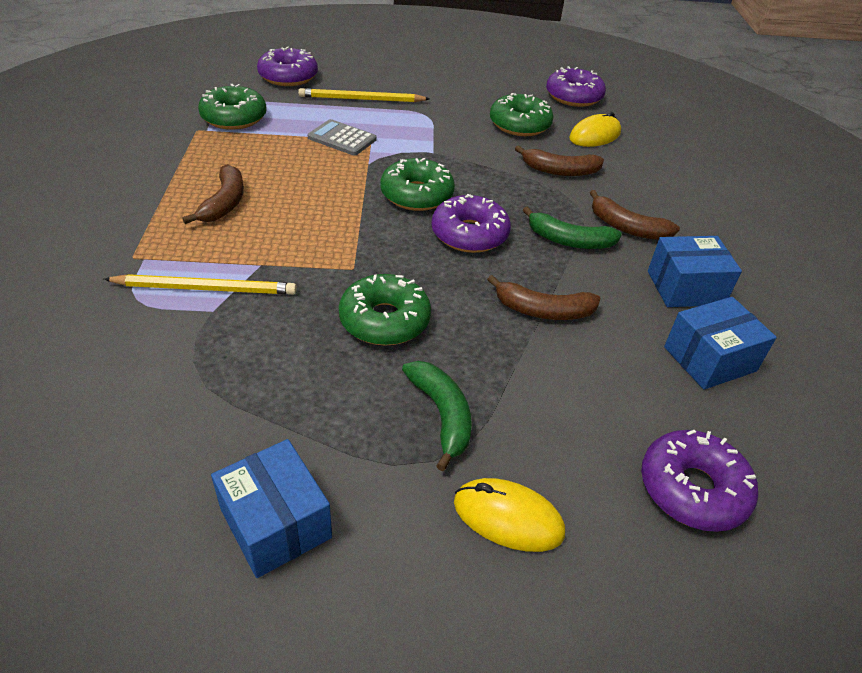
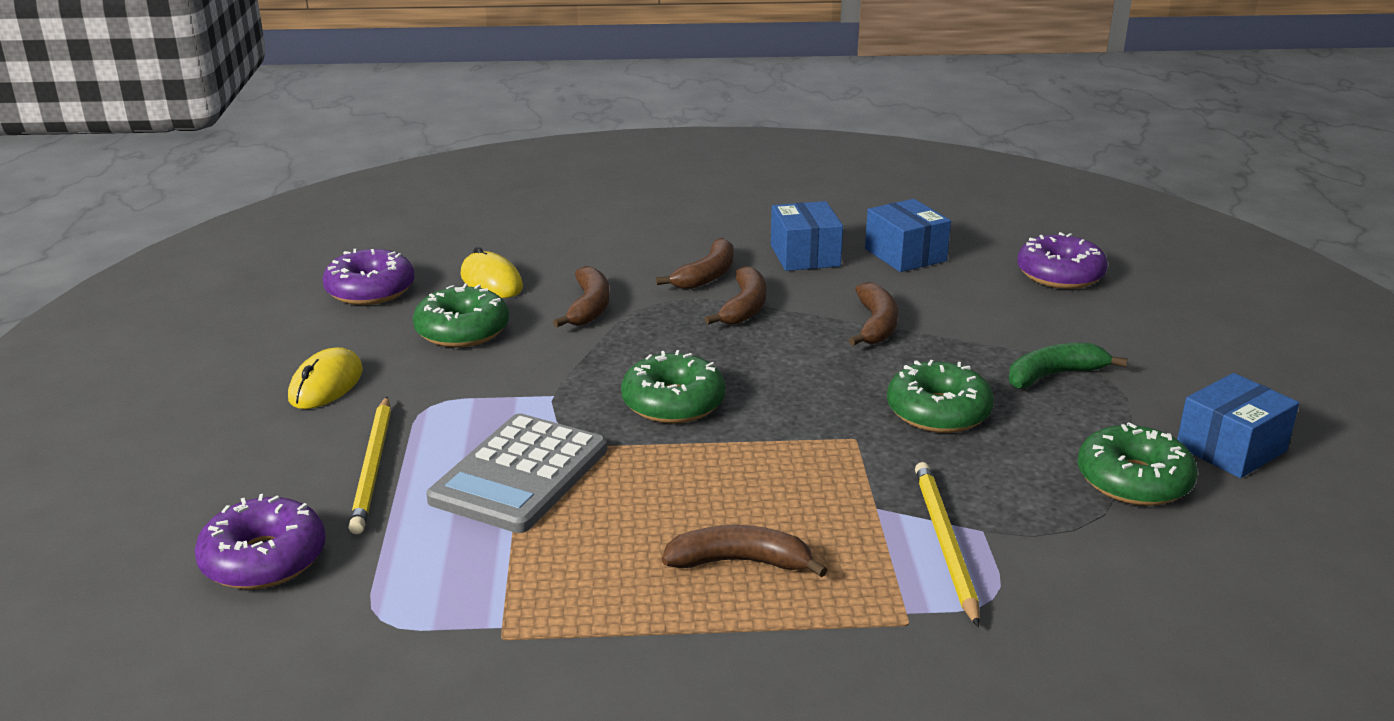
camera: 90 degrees left, 15 degrees down
(234, 118) = (448, 600): green donut -> green donut (1133, 481)
(342, 139) = (520, 475): grey calculator -> grey calculator, size x1.68
(469, 234) = (753, 365): purple donut -> none
(508, 518) = (1142, 345): yellow mouse -> yellow mouse (326, 385)
(569, 240) = (744, 307): green banana -> brown banana

